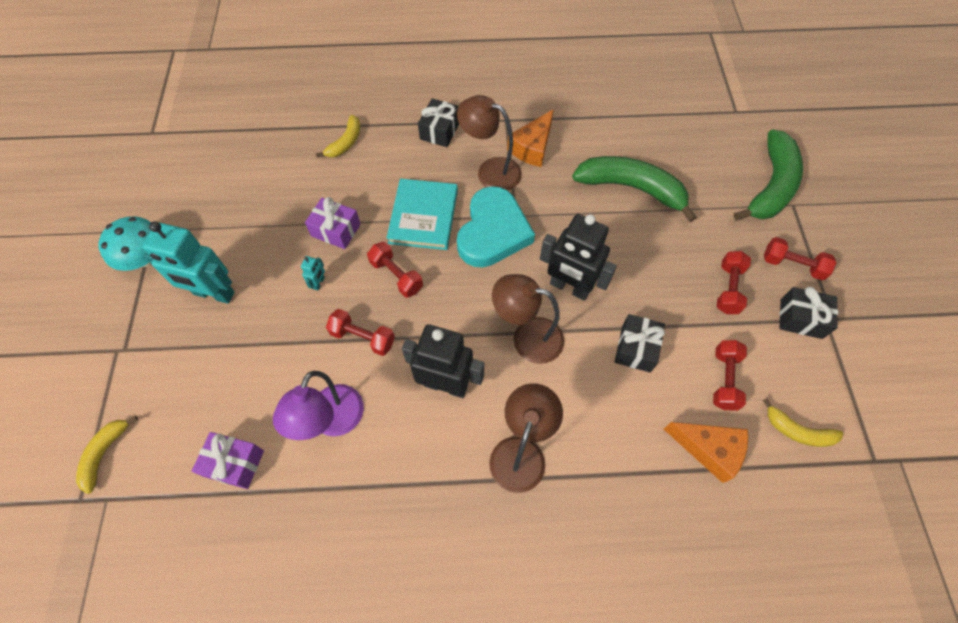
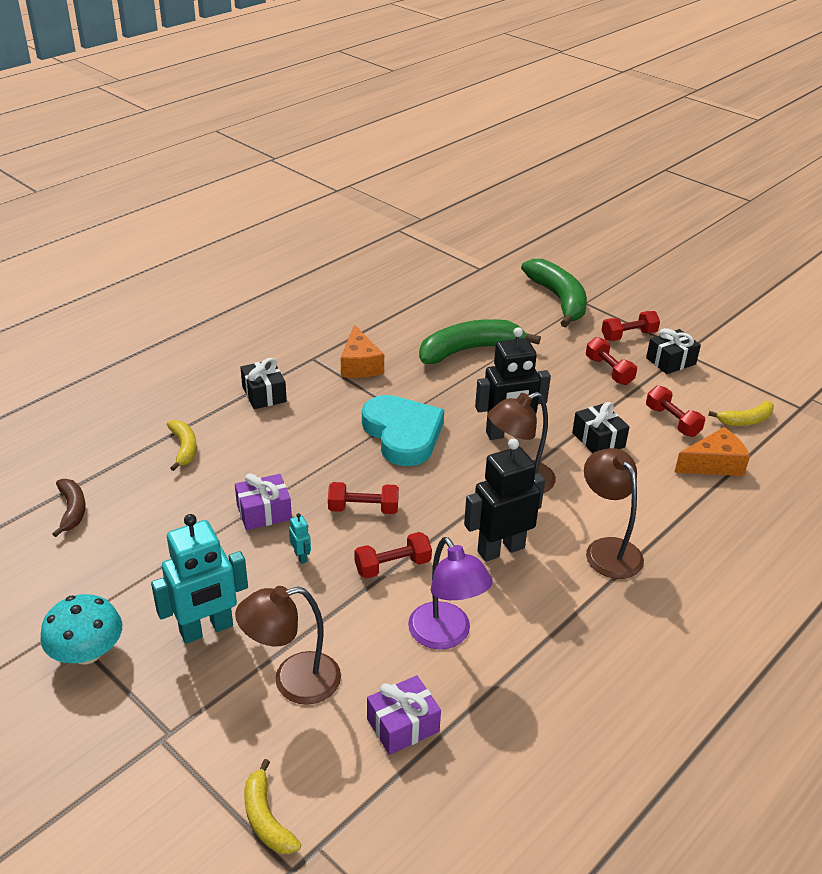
camera: 45 degrees left, 25 degrees down
(240, 147) = (72, 510): none -> brown banana
(423, 216) = (331, 457): turquoise book -> none
(490, 171) = (346, 397): brown lamp -> brown lamp (293, 681)

